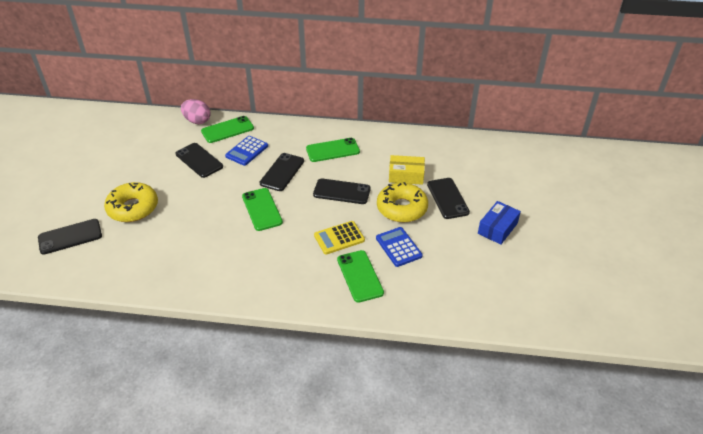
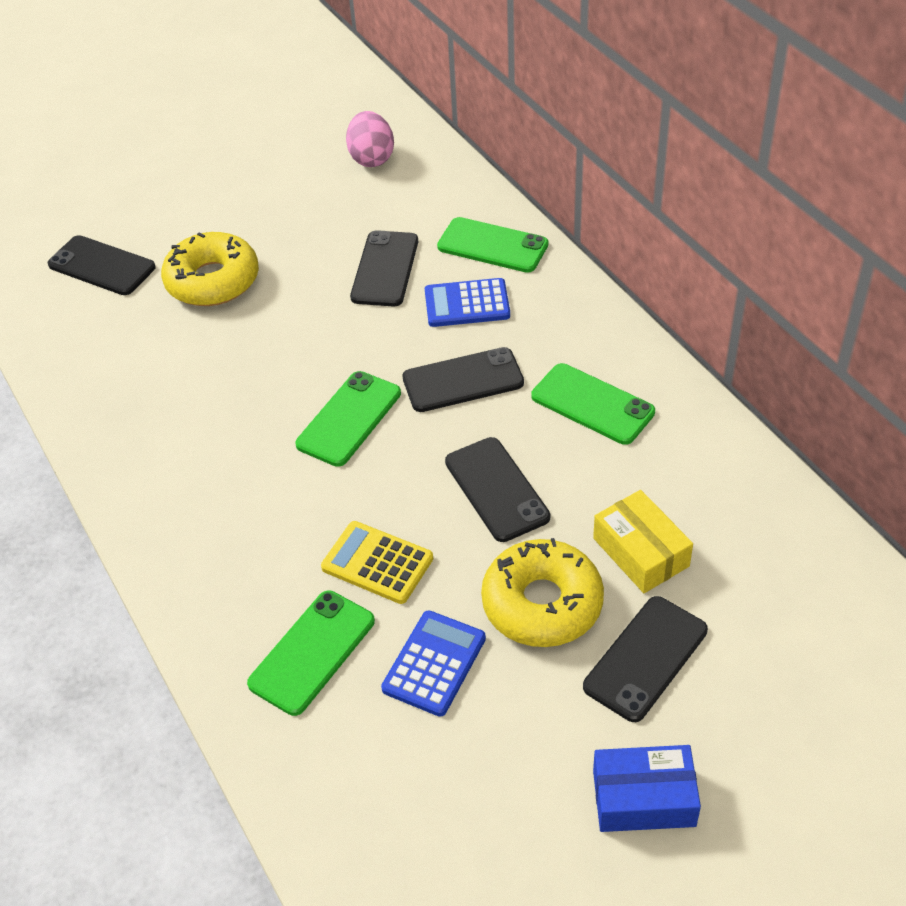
camera: 55 degrees right, 5 degrees up
(197, 121) = (473, 199): pink egg -> pink egg (371, 158)

